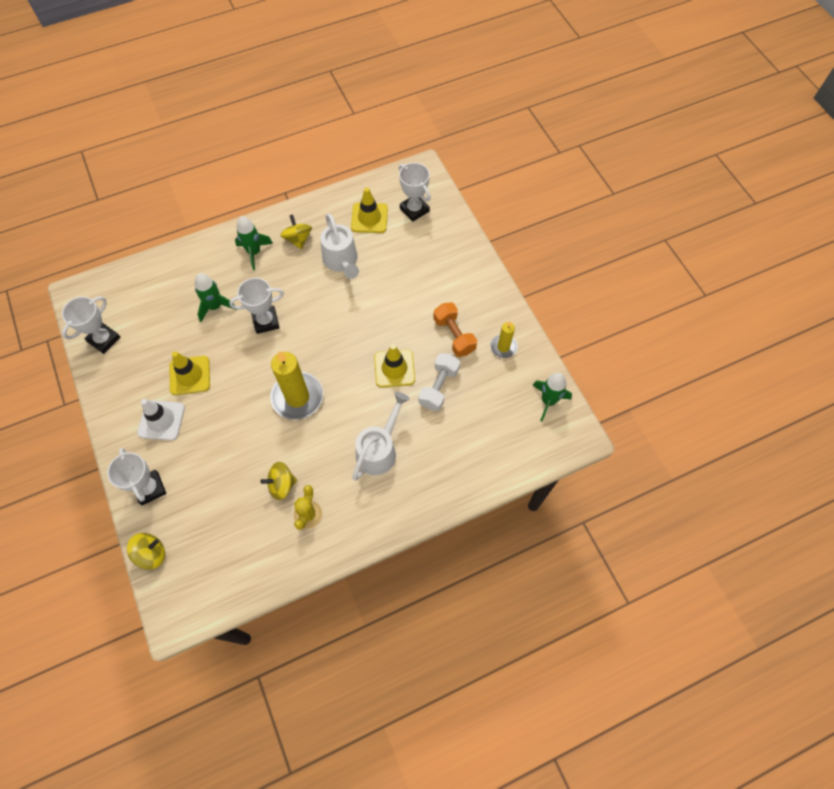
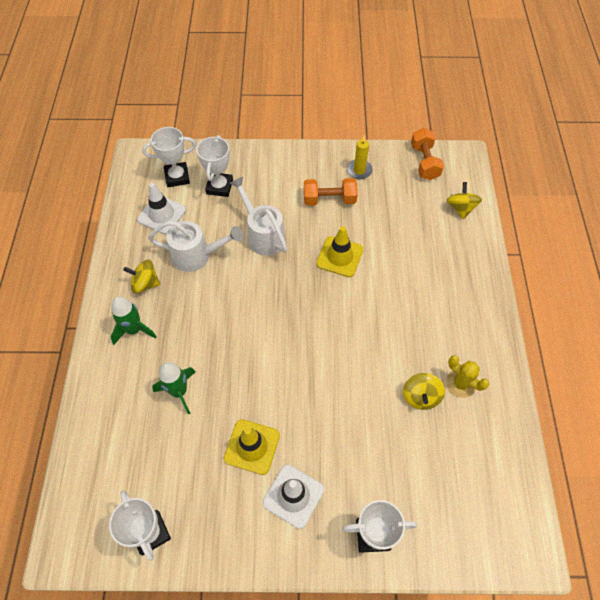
camera: 65 degrees left, 5 degrees down
(151, 554) = (451, 557): yellow spinning top -> yellow spinning top (460, 208)
(266, 321) = (227, 348): white trophy -> white trophy (219, 187)
(297, 397) = (330, 349): yellow candle -> none
(369, 218) = (162, 215): yellow traffic cone -> white traffic cone
(379, 449) = (418, 299): white watering can -> white watering can (263, 234)
(438, 387) = (375, 230): white dumbbell -> none
(548, 401) = (424, 162): green rocket -> orange dumbbell

